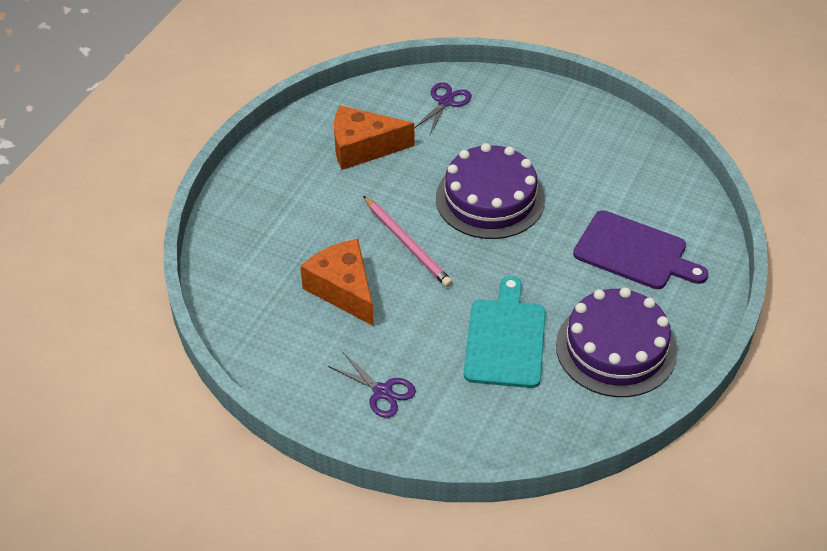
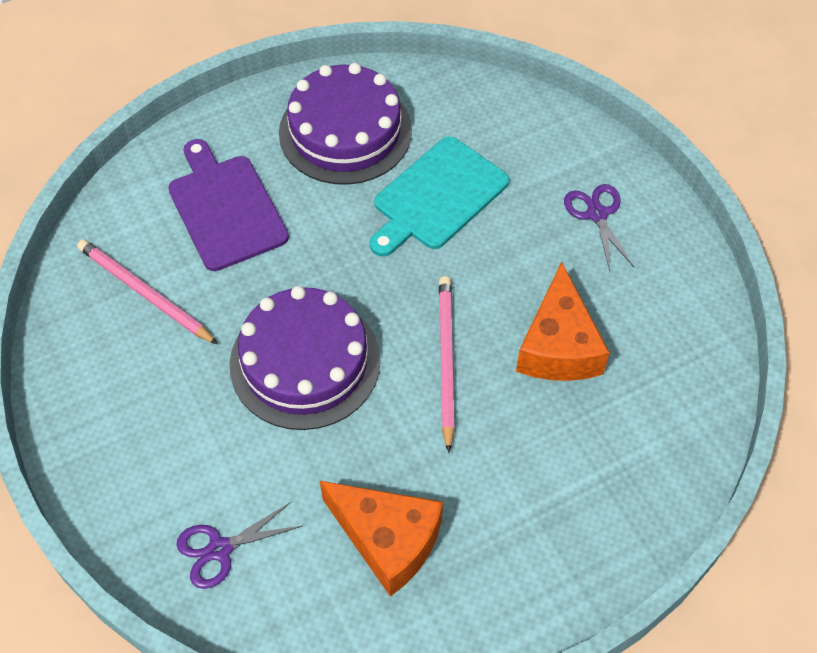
camera: 145 degrees left, 10 degrees up
(622, 181) = (144, 293): none -> pink pencil

